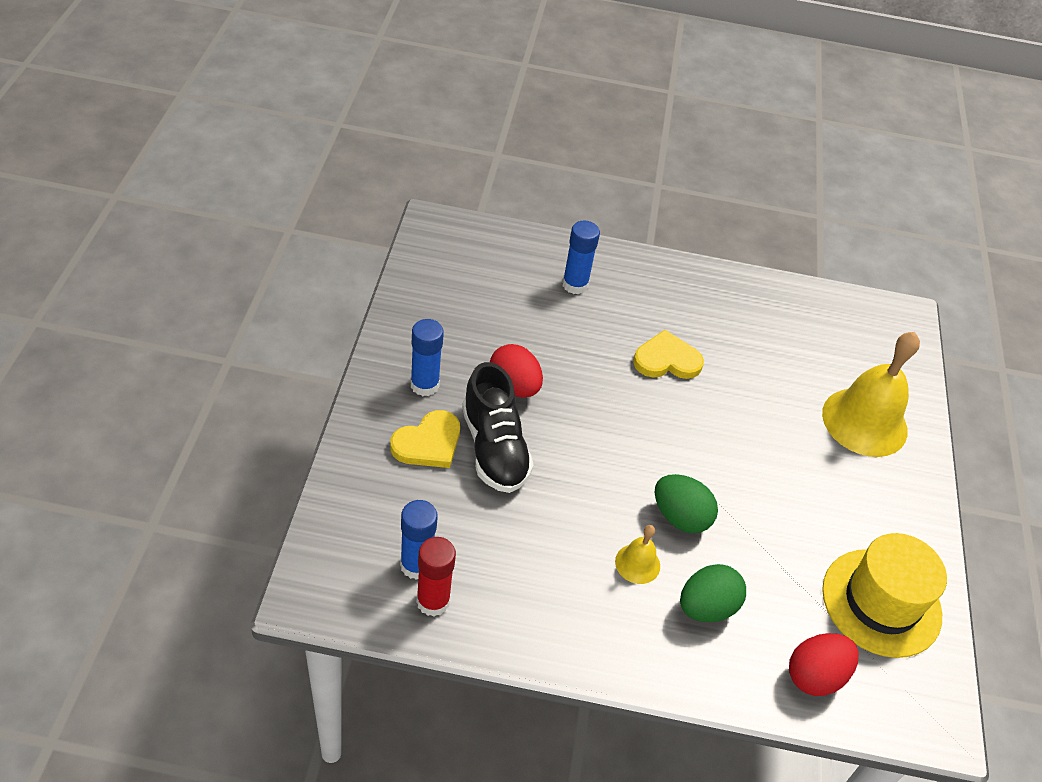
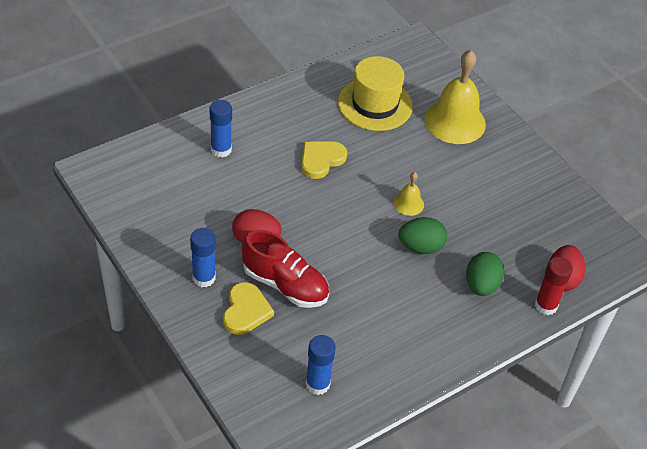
camera: 40 degrees left, 0 degrees up
(433, 601) = (348, 396): red glue stick -> red glue stick (545, 305)
(494, 448) = (285, 285): black shoe -> red shoe
(637, 563) = (426, 289): yellow bell -> yellow bell (408, 204)
(881, 602) = (554, 217): yellow hat -> yellow hat (375, 104)

